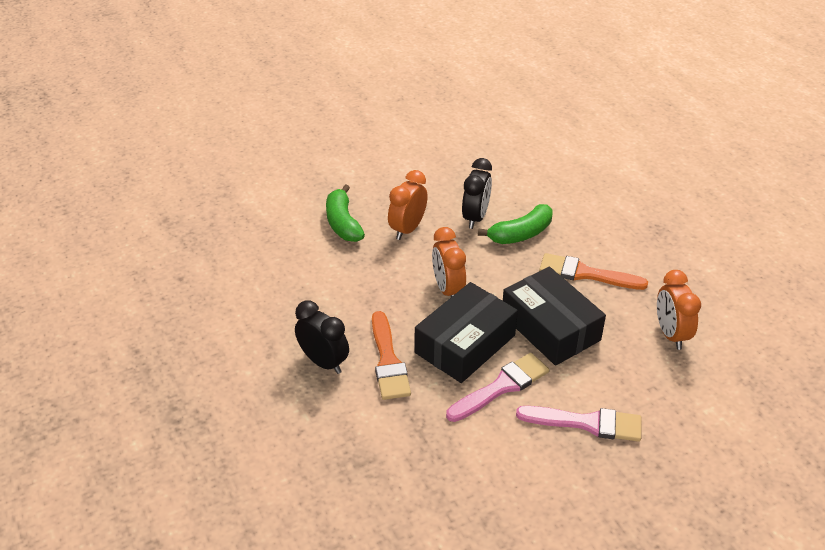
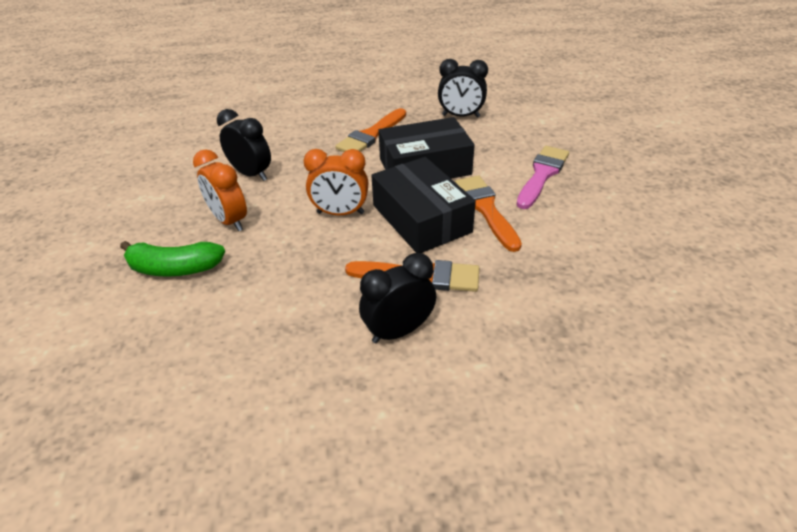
camera: 70 degrees left, 0 degrees up
(501, 387) = (485, 209): pink brush -> orange brush
(521, 234) = (296, 154): green banana -> none
(670, 334) = (460, 116): orange clock -> black clock

